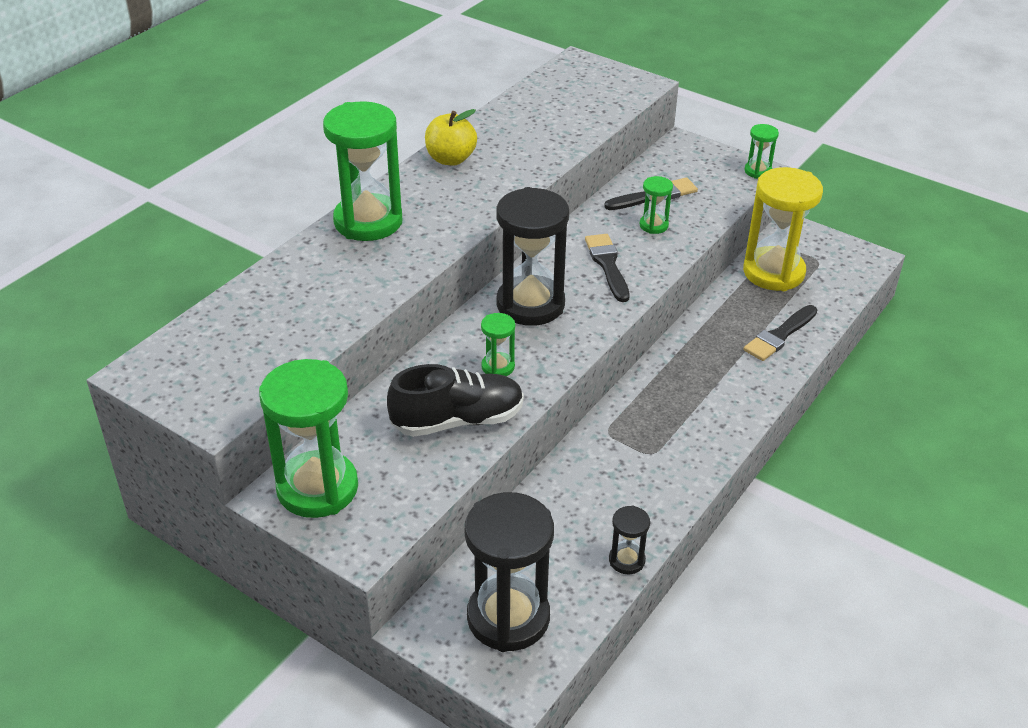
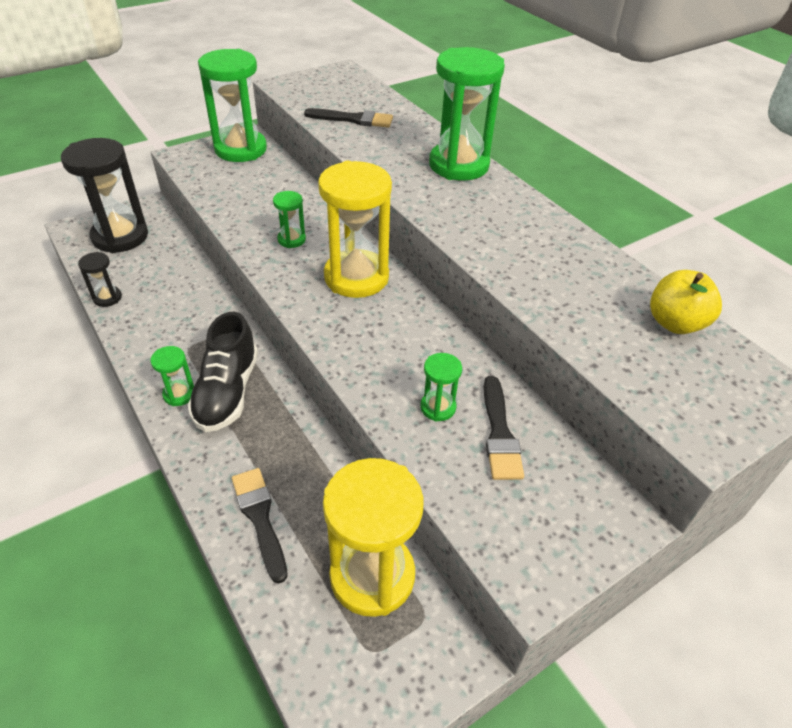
camera: 110 degrees right, 5 degrees up
(450, 159) = (545, 226): yellow apple -> yellow apple (675, 323)
(457, 420) = (251, 208): black shoe -> black shoe (227, 392)
(530, 304) = (356, 277): black hourglass -> yellow hourglass
(607, 265) = (386, 344): black brush -> black brush (353, 119)
(758, 171) = (524, 584): green hourglass -> green hourglass (179, 394)

